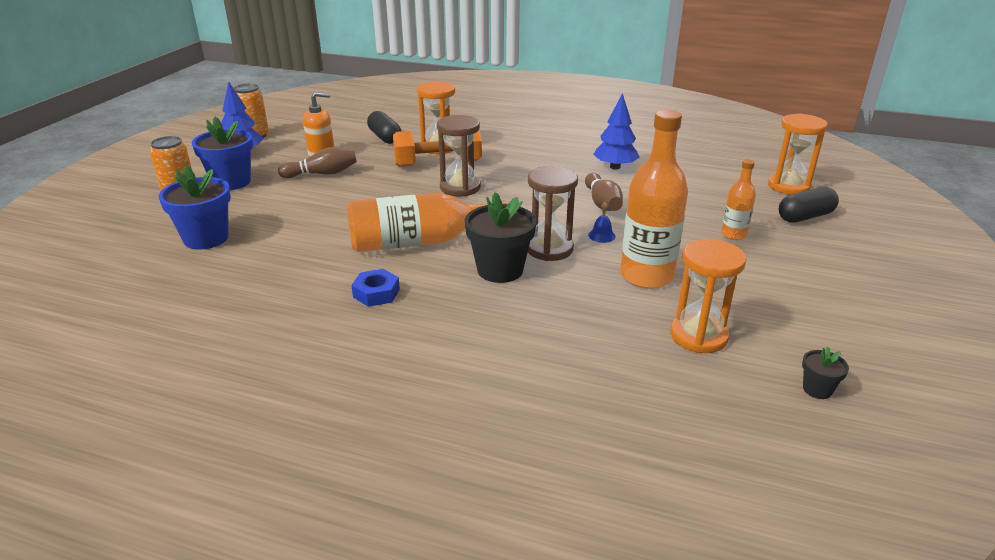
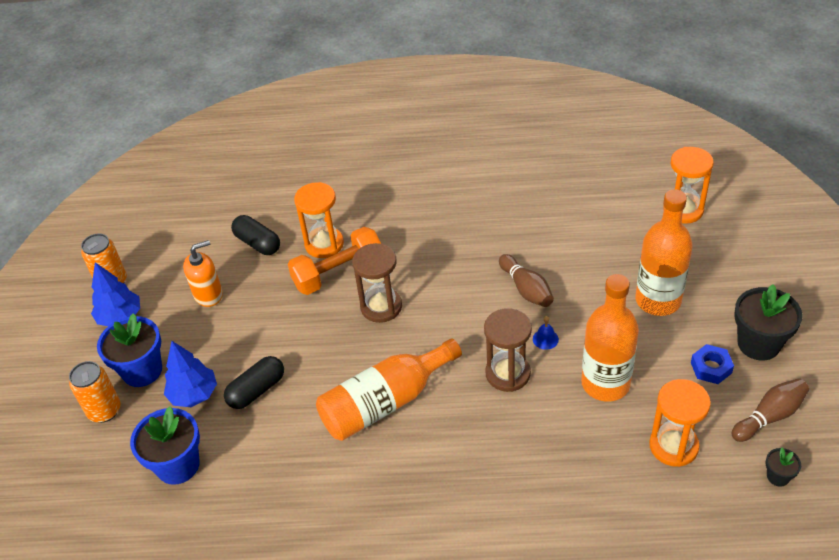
camera: 15 degrees left, 15 degrees up
(322, 174) = (229, 327): brown bowling pin -> brown bowling pin (769, 416)
(376, 293) = (386, 485): blue nut -> blue nut (711, 368)
(500, 270) = (478, 418): black flower pot -> black flower pot (758, 344)
(615, 167) = (515, 226): blue tree -> blue tree (194, 394)
(733, 235) = (658, 300): orange bottle -> orange bottle, size x1.94
(805, 217) = (710, 254): black capsule -> black capsule (256, 390)

